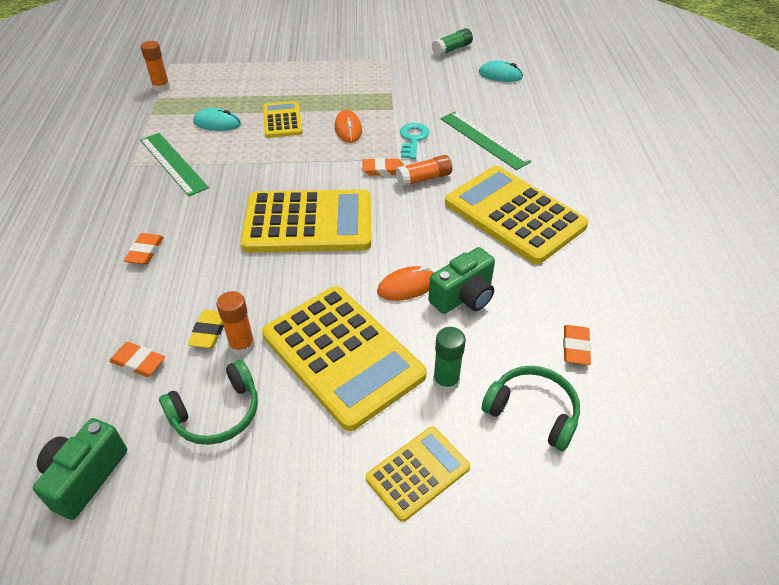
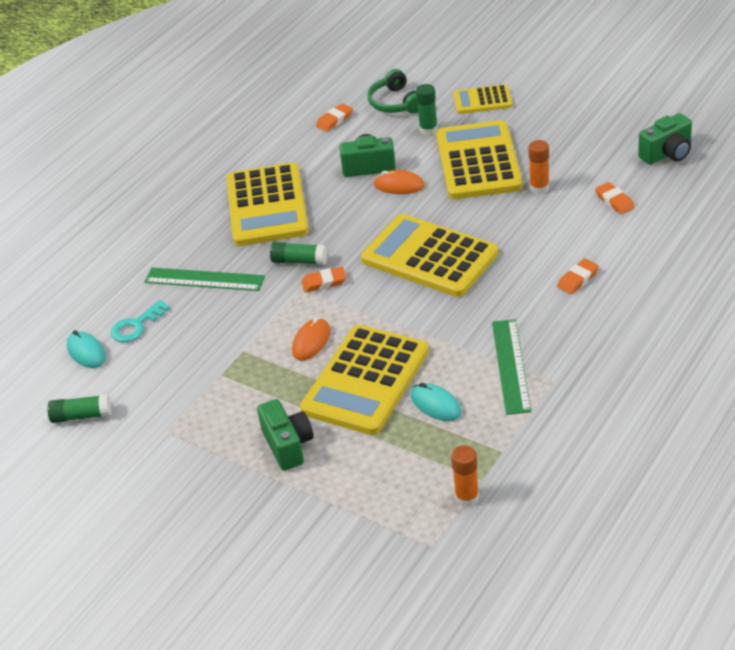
camera: 140 degrees left, 5 degrees down
(209, 331) = (557, 203): yellow eraser -> none
(217, 413) = (576, 158): green headphones -> none
(282, 120) = (365, 380): yellow calculator -> yellow calculator, size x1.90
(302, 75) = (288, 445): none -> green camera
(383, 170) = (324, 282): orange eraser -> orange eraser turned 45 degrees counterclockwise
(413, 139) = (264, 305): turquoise key -> turquoise key (136, 326)
(424, 178) = (299, 261): orange glue stick -> green glue stick
(484, 140) = (204, 279): green ruler -> green ruler turned 75 degrees counterclockwise

